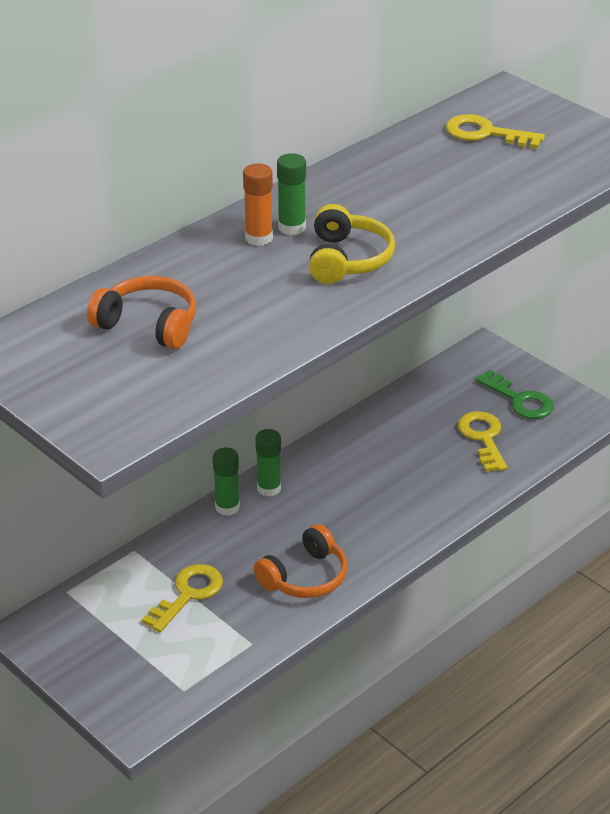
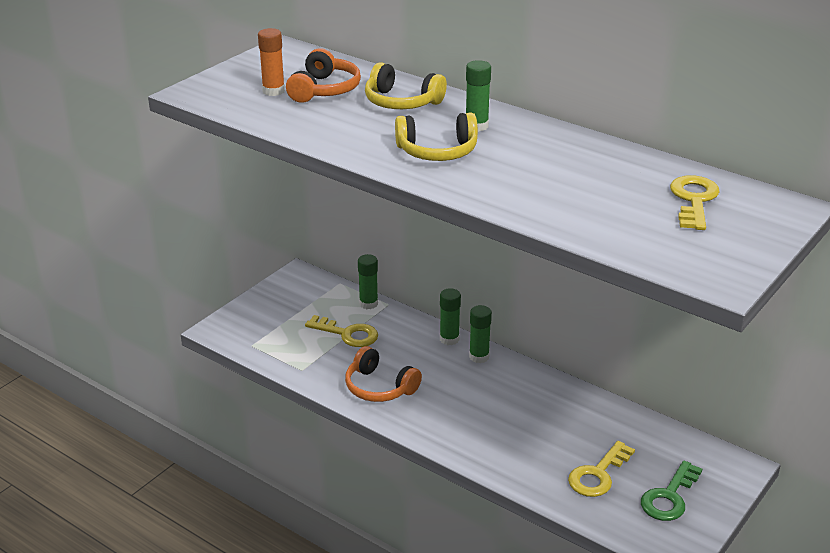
camera: 80 degrees right, 5 degrees down
(127, 568) = (368, 304): none -> green glue stick
(208, 270) = (401, 102): none -> yellow headphones
(259, 238) = (455, 115): orange glue stick -> orange glue stick (273, 91)
(483, 438) = (598, 475): yellow key -> yellow key turned 150 degrees clockwise

